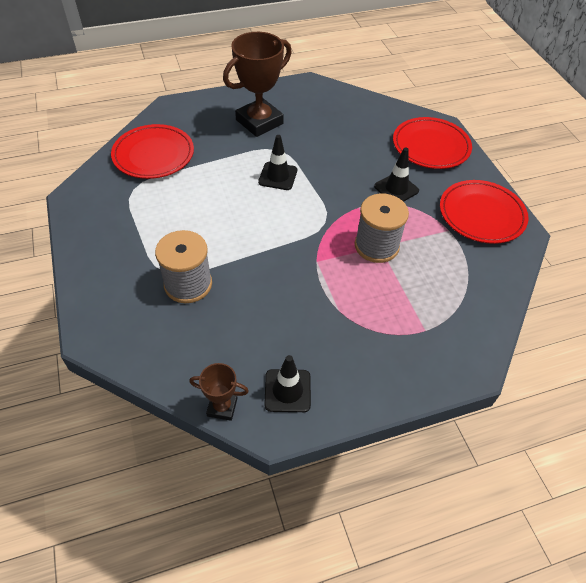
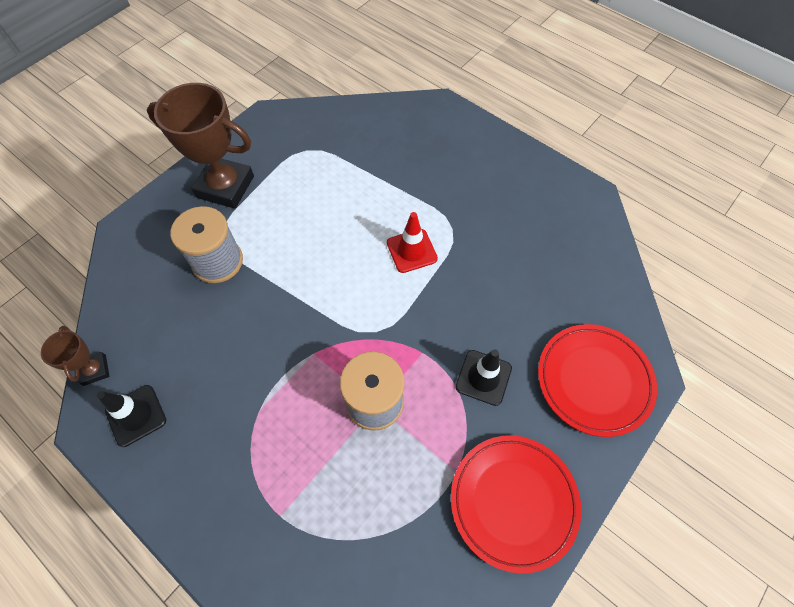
camera: 60 degrees right, 10 degrees up
(153, 155) = (361, 136): red plate -> none
(259, 122) = (482, 187): brown trophy -> brown trophy (225, 187)
(278, 176) = (411, 251): black traffic cone -> red traffic cone

